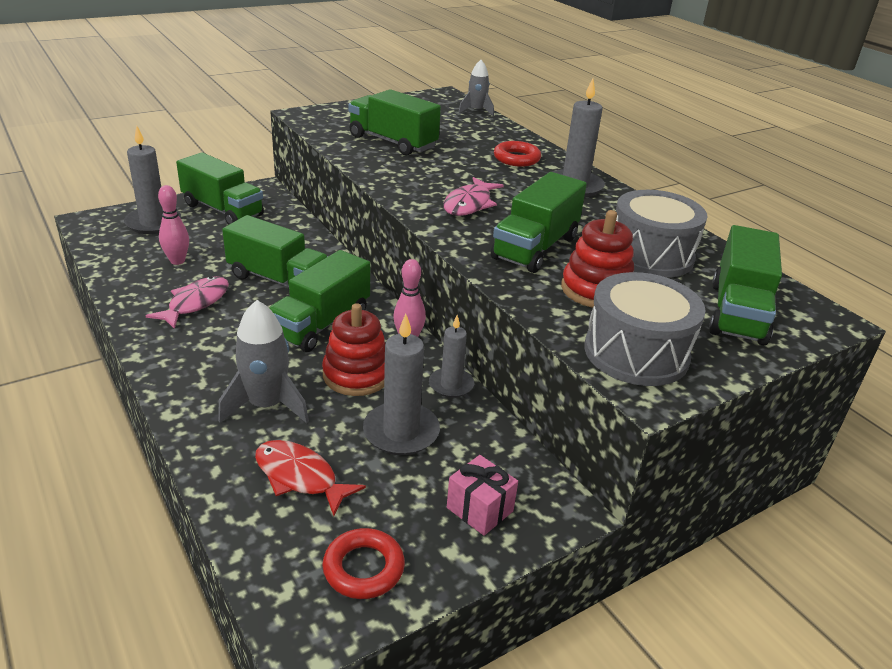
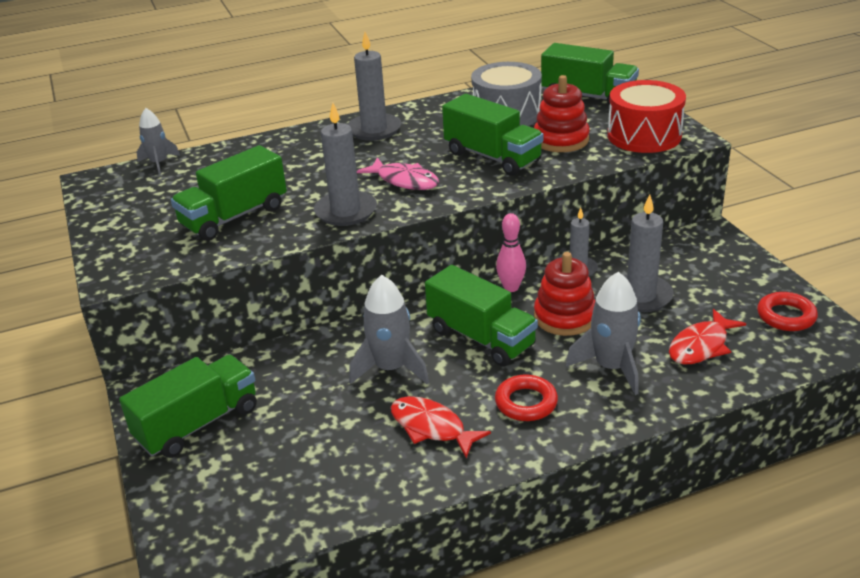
camera: 75 degrees left, 0 degrees up
(153, 223) = (215, 487): grey candle -> grey candle (346, 211)
(177, 261) = (329, 452): pink bowling pin -> none
(195, 303) = (432, 427): pink fish -> red fish
(278, 280) = (391, 368): green truck -> grey rocket
(480, 509) = (719, 266): pink gift -> none
(516, 158) = (302, 151): red ring -> red ring (526, 402)
(636, 353) = (644, 136): grey drum -> red drum

